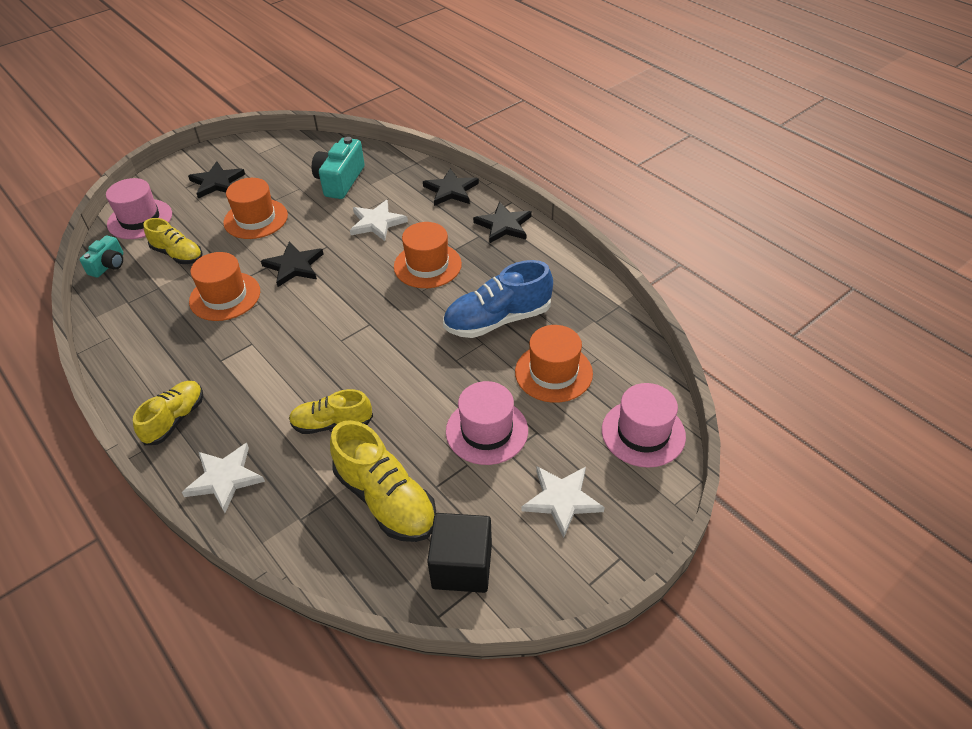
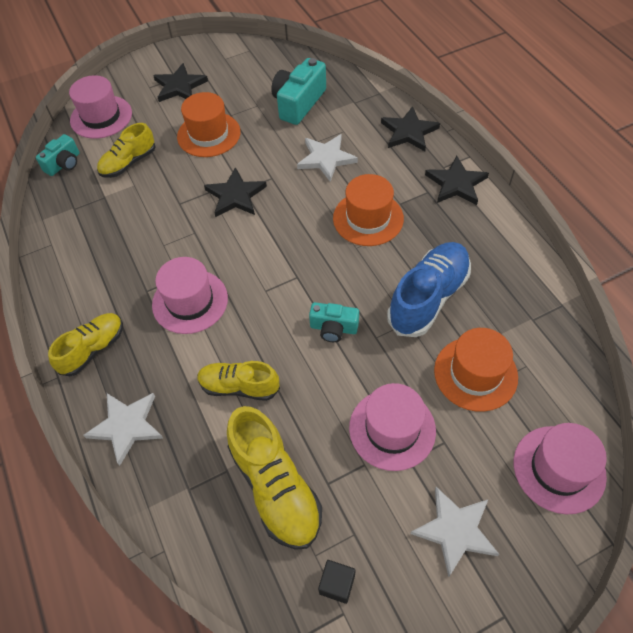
camera: 15 degrees right, 10 degrees up
(178, 254) = (129, 163): yellow shoe -> yellow shoe turned 90 degrees clockwise
(225, 296) = (164, 218): orange hat -> none
(267, 362) = (190, 301): none -> pink hat
(414, 359) = (333, 328): none -> turquoise camera
(462, 566) = (337, 584): black cube -> black cube, size x0.51
(497, 320) = (428, 298): blue shoe -> blue shoe turned 135 degrees clockwise

